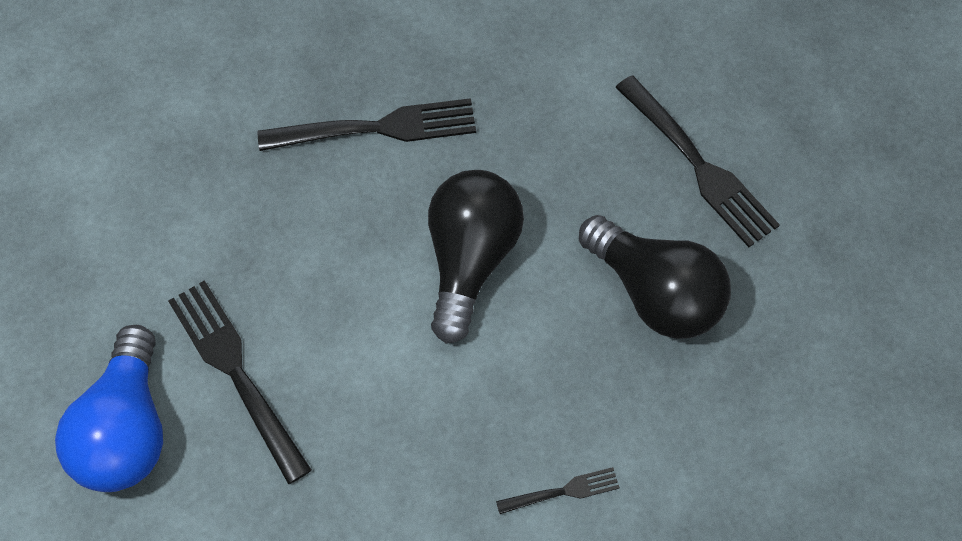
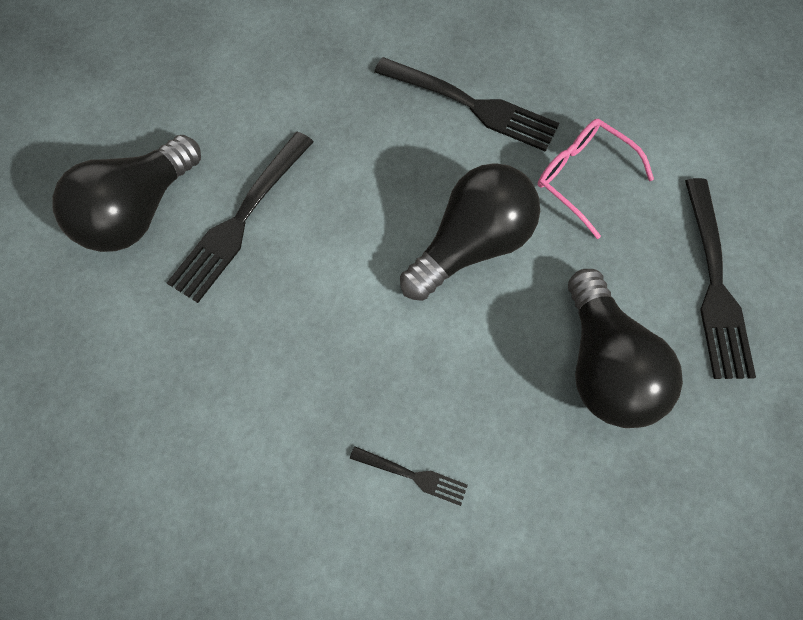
camera: 35 degrees right, 5 degrees up
(127, 430) = (138, 211): blue light bulb -> black light bulb
(236, 373) = (240, 220): black fork -> black fork turned 150 degrees counterclockwise
(526, 137) = (583, 178): none -> pink glasses

